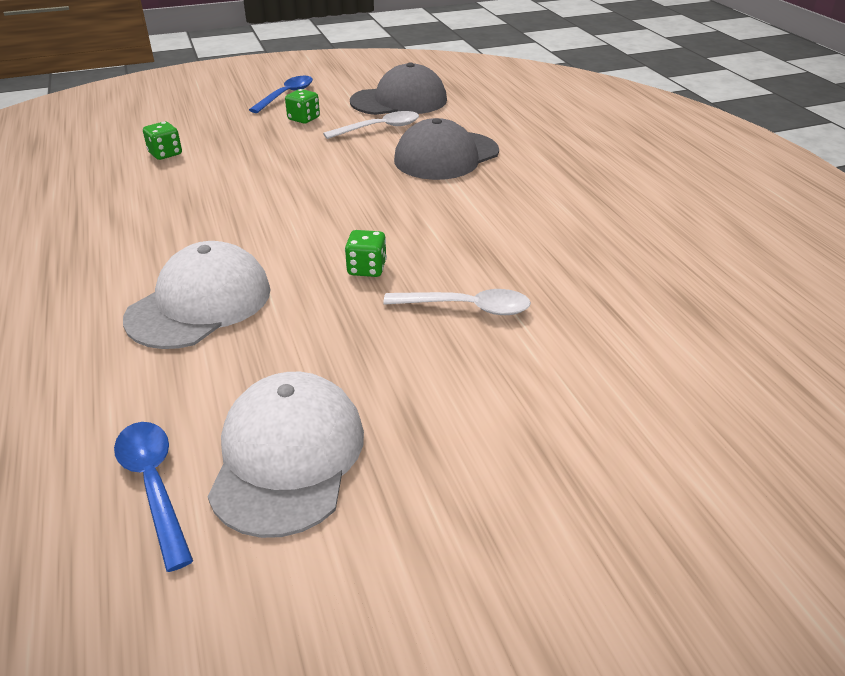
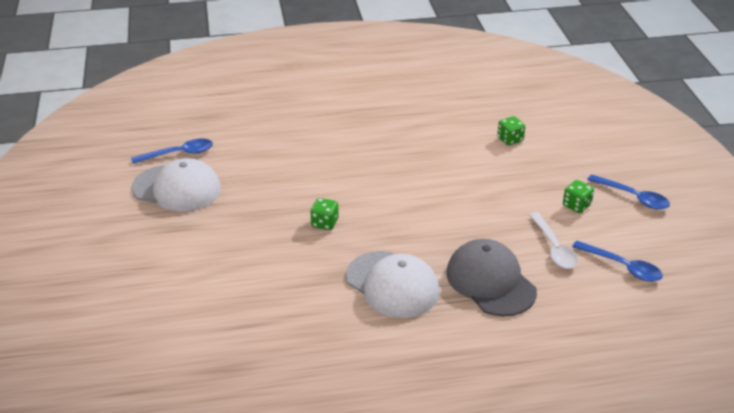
camera: 100 degrees right, 0 degrees up
(200, 303) = (309, 161): white cap -> white cap (392, 284)
(399, 101) = (622, 267): grey cap -> blue spoon
(467, 308) = (267, 260): white spoon -> none

